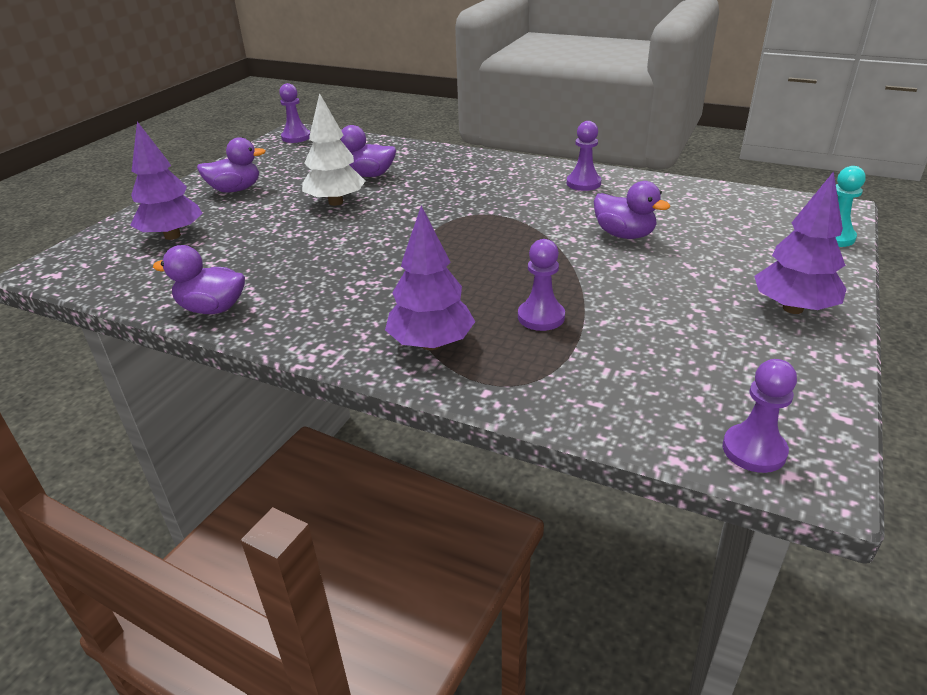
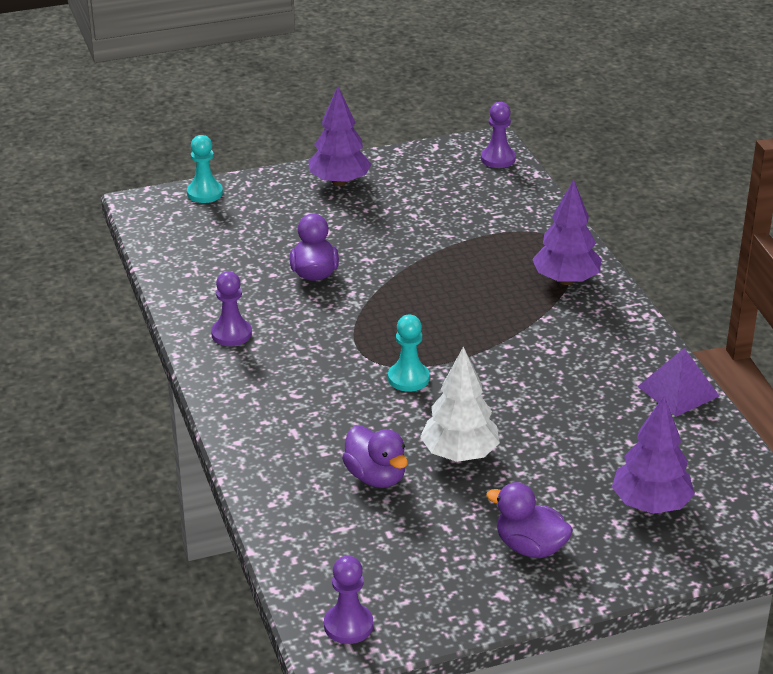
camera: 135 degrees left, 0 degrees up
(212, 308) = (678, 391): purple duck -> purple pyramid
(433, 217) = (408, 378): none -> turquoise pawn
(541, 317) = (478, 257): purple pawn -> none

